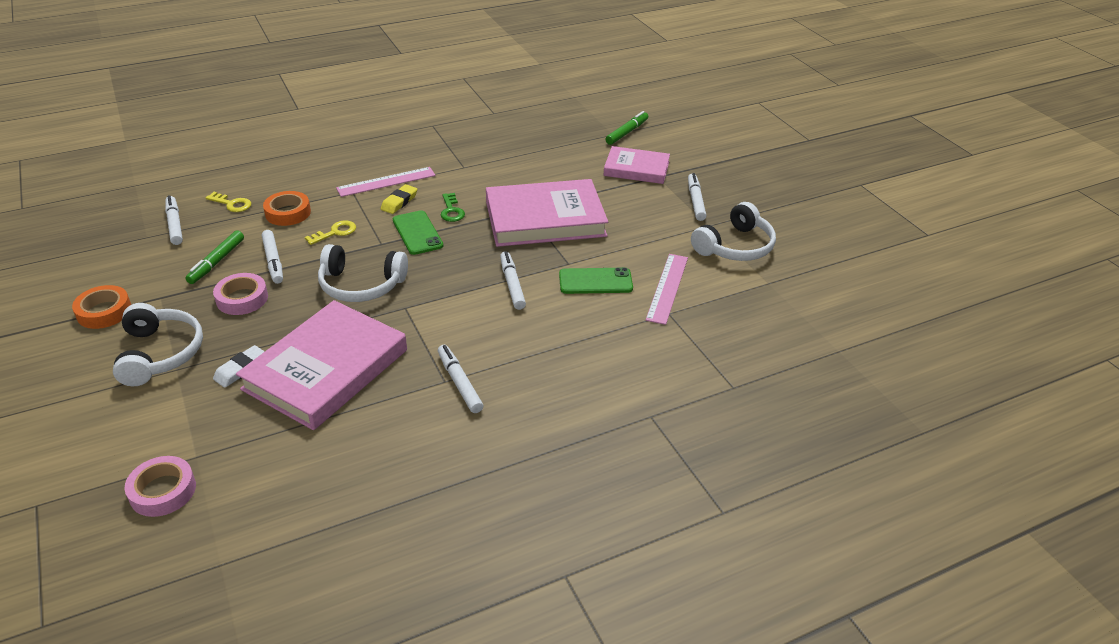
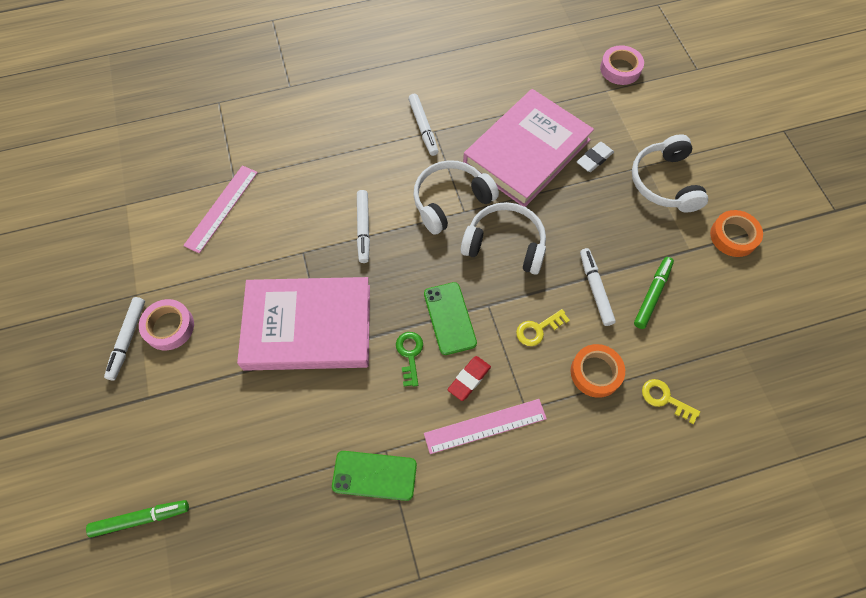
camera: 170 degrees left, 25 degrees up
(174, 224) = (718, 365): white marker -> none
(242, 299) = (613, 239): pink tape -> pink tape (169, 327)
(399, 202) = (469, 379): yellow eraser -> red eraser
(595, 281) = (284, 224): green phone -> green phone (374, 475)
(627, 132) = (141, 518): green marker -> green marker turned 150 degrees counterclockwise
(636, 169) = (167, 418): pink book -> none
(735, 246) = (127, 257): white headphones -> white headphones (450, 201)

